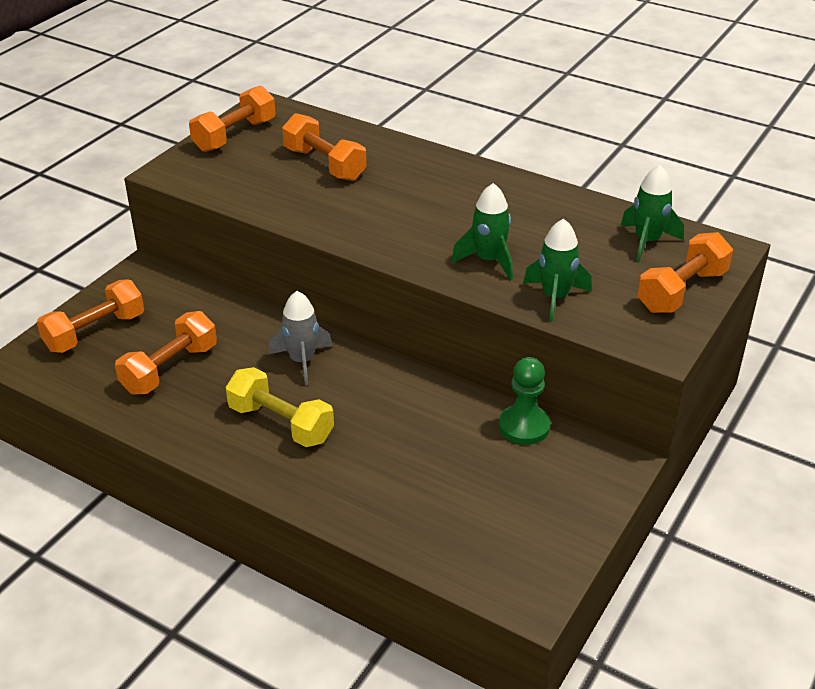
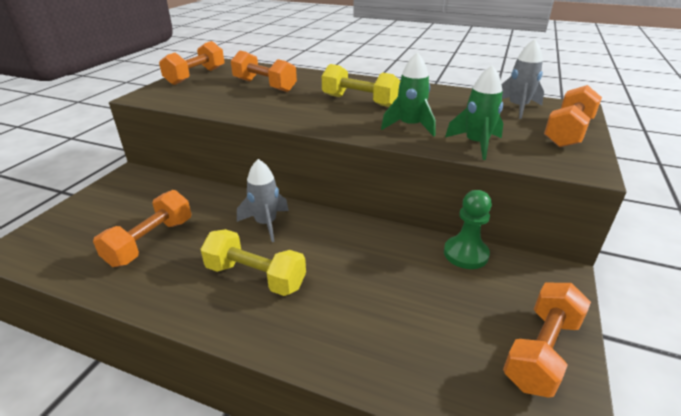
camera: 10 degrees left, 5 degrees down
(95, 332) = (85, 220): orange dumbbell -> orange dumbbell (541, 351)
(442, 208) = (359, 101): none -> yellow dumbbell
(647, 241) = (517, 108): green rocket -> grey rocket

